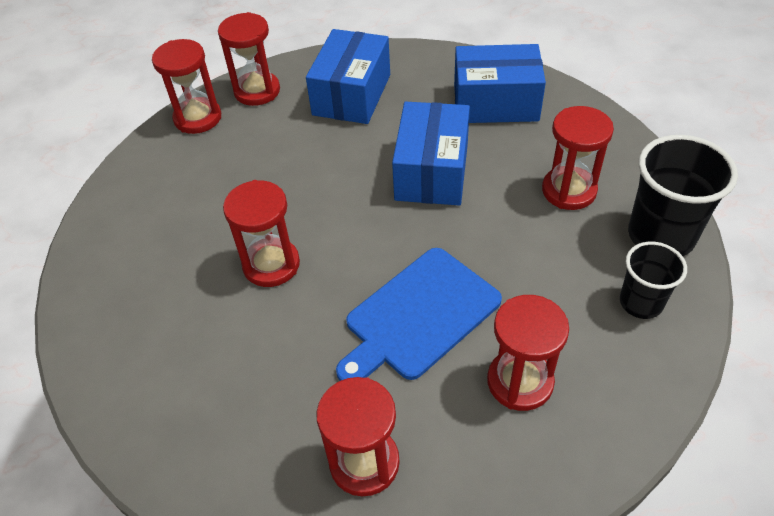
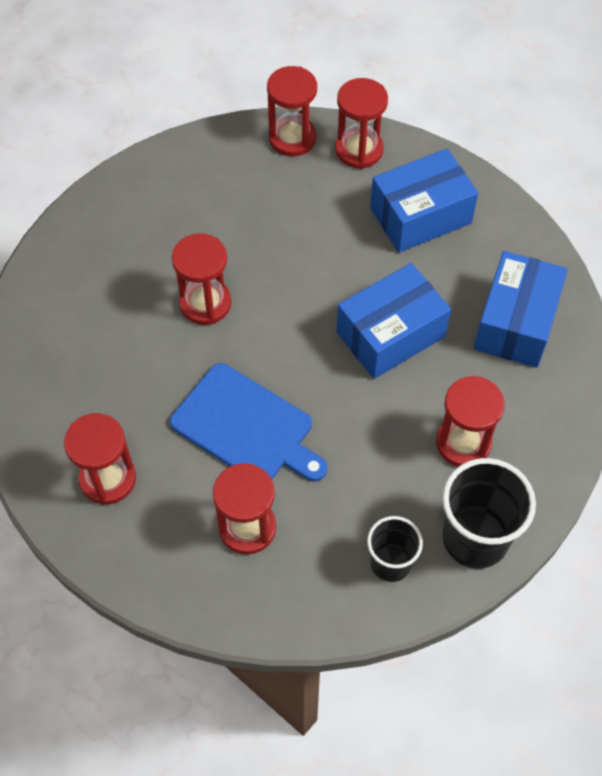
camera: 45 degrees right, 10 degrees up
(419, 315) = (246, 427): blue cutting board -> blue cutting board turned 150 degrees counterclockwise
(495, 103) = (515, 323): blue box -> blue box turned 60 degrees clockwise

